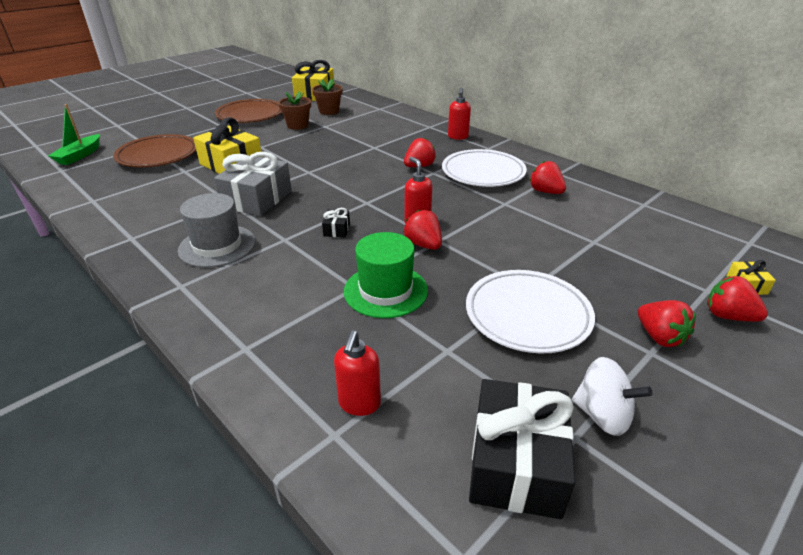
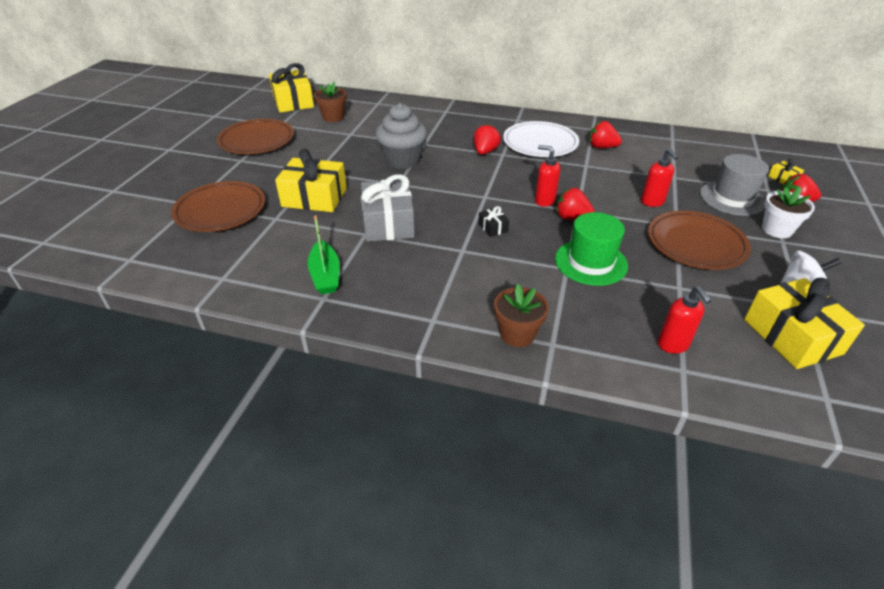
camera: 30 degrees left, 5 degrees up
(80, 155) = (125, 237): green boat -> green boat (325, 275)
(217, 246) = (414, 276): grey hat -> grey hat (732, 198)
(297, 125) = (323, 140): brown flower pot -> brown flower pot (517, 334)
(337, 155) = (402, 160): none -> grey cupcake
(458, 137) = (481, 116): red soap dispenser -> red soap dispenser (652, 202)
(516, 463) = (792, 336): black gift -> yellow gift
(527, 315) = (695, 244): white plate -> brown plate
(659, 337) = (777, 230): red strawberry -> white flower pot

